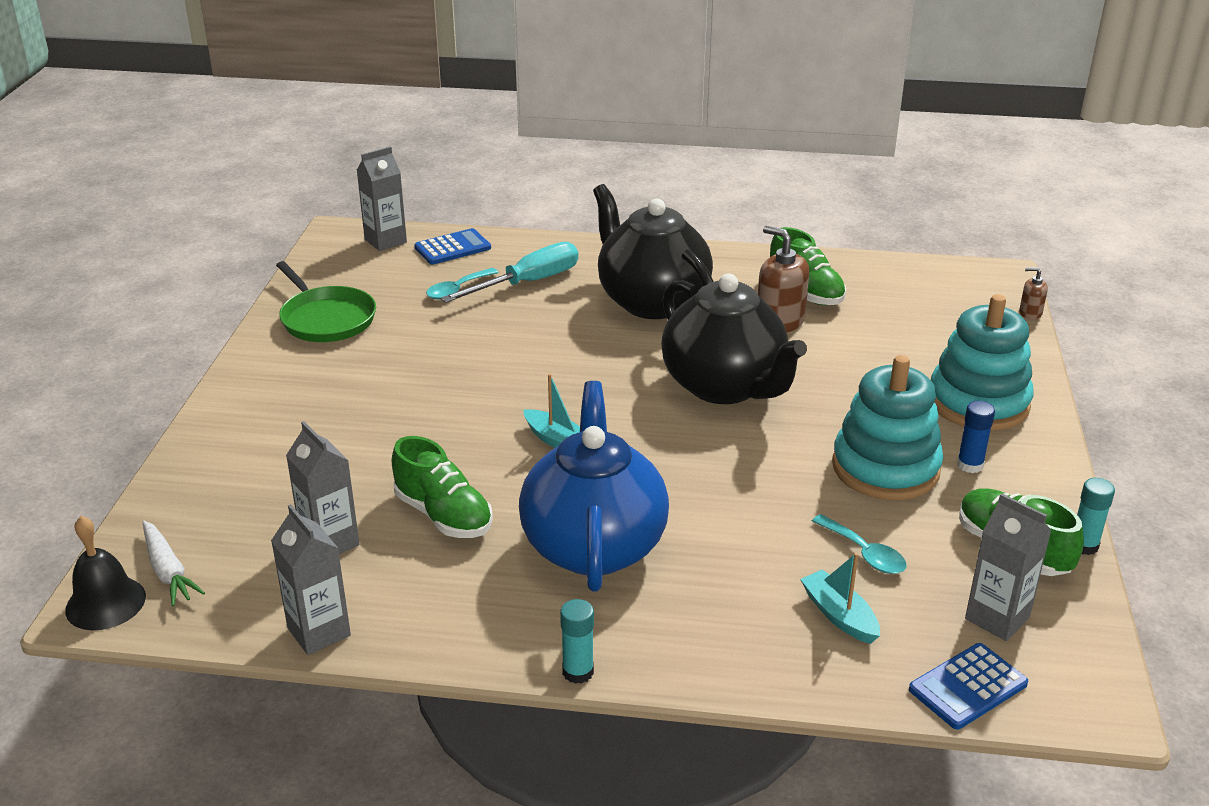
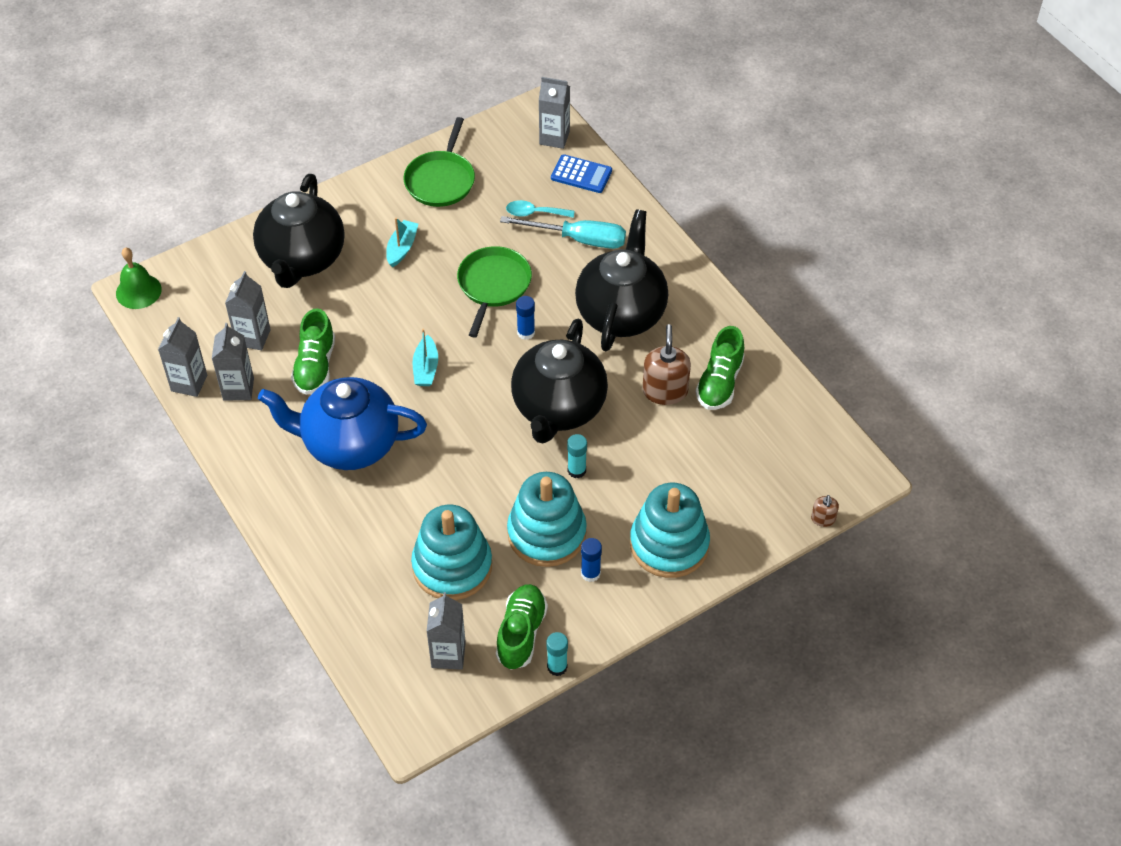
camera: 50 degrees right, 20 degrees up
(105, 603) = (138, 291): black bell -> green bell
(168, 570) = (178, 294): white carrot -> none
(277, 451) = (302, 259): none -> black teapot
(389, 593) = (238, 389): none -> grey carton
(510, 351) = (493, 285): none -> green pan
(578, 672) = (249, 500): turquoise glue stick -> turquoise glue stick (576, 470)
(593, 545) = (349, 444): blue teapot -> blue teapot turned 135 degrees counterclockwise
(599, 361) = (526, 332): none -> blue glue stick
(839, 615) = (387, 583): turquoise boat -> turquoise boat (402, 248)
(864, 553) = (452, 566): turquoise spoon -> turquoise stacking toy
(967, 687) = (378, 667): blue calculator -> none
(1030, 313) = (823, 519): brown soap dispenser -> brown soap dispenser turned 150 degrees counterclockwise

